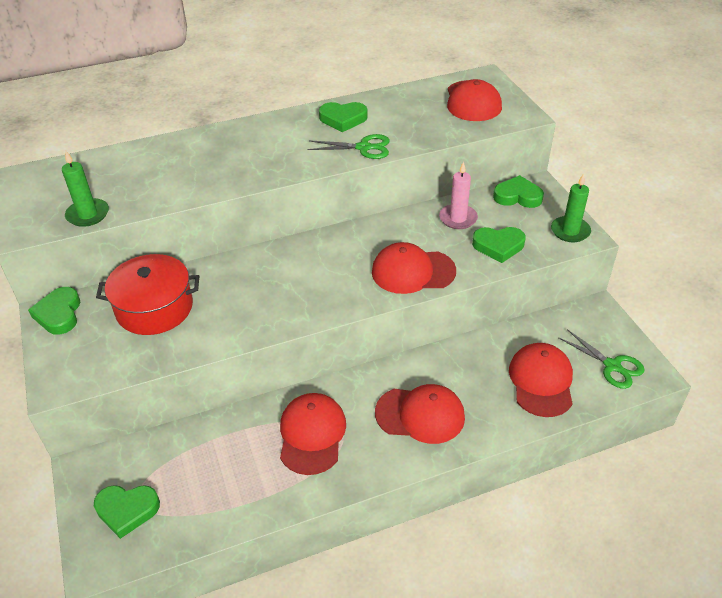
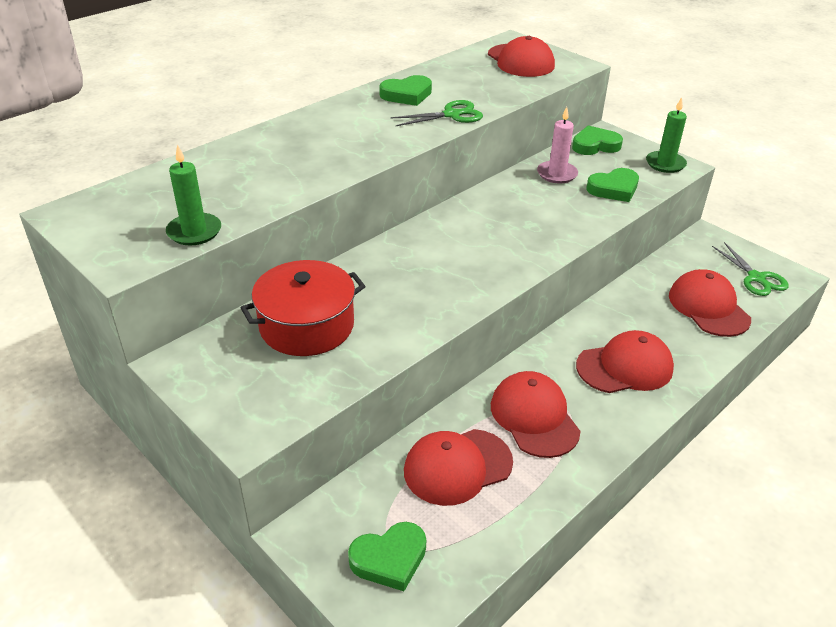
camera: 25 degrees left, 5 degrees down
(59, 314) = (191, 361): green heart -> none
(413, 271) = (554, 227): red cap -> red cap (457, 467)
(612, 366) = (756, 278): green scissors -> green scissors turned 45 degrees clockwise

